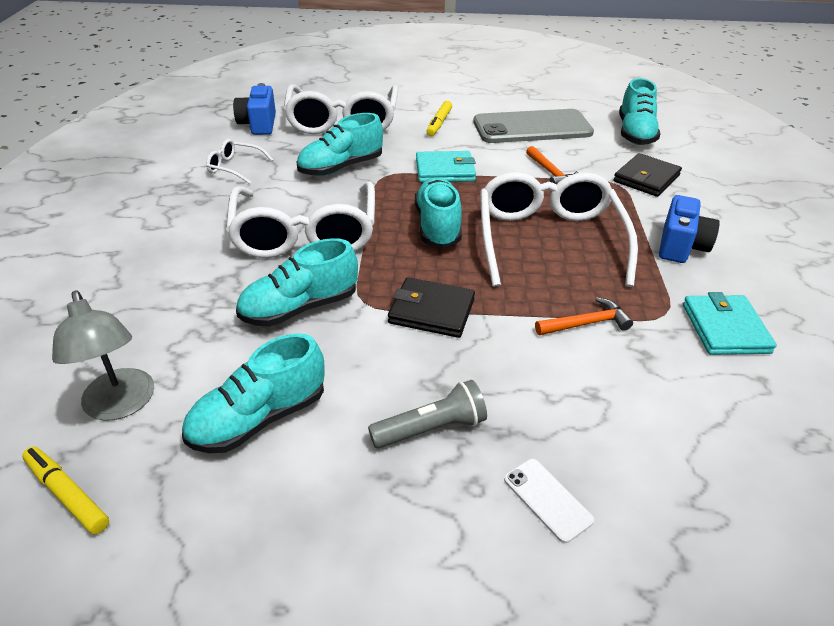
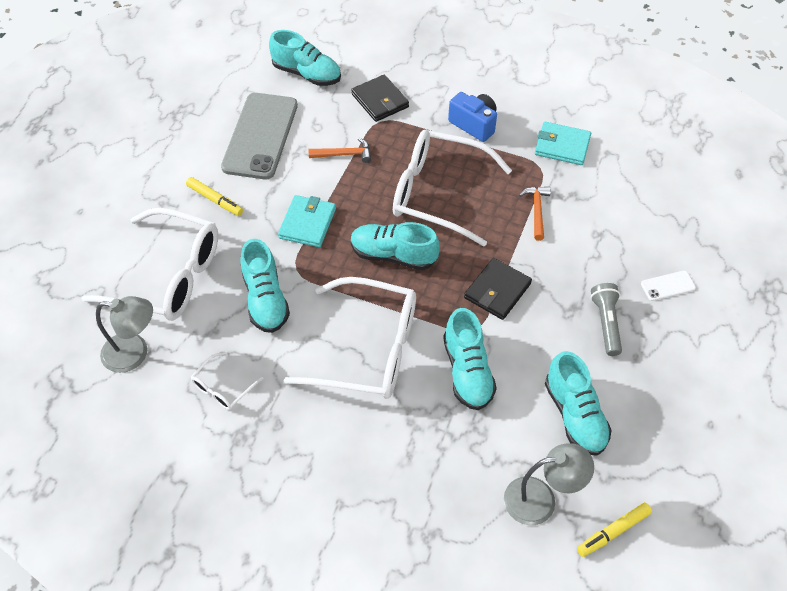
camera: 70 degrees left, 15 degrees up
(258, 124) = (134, 353): blue camera -> grey lamp

